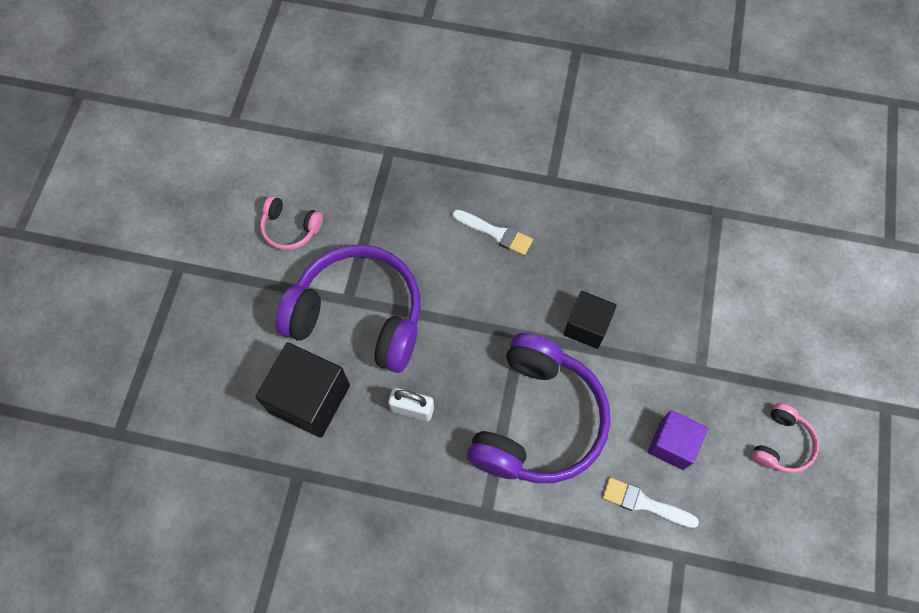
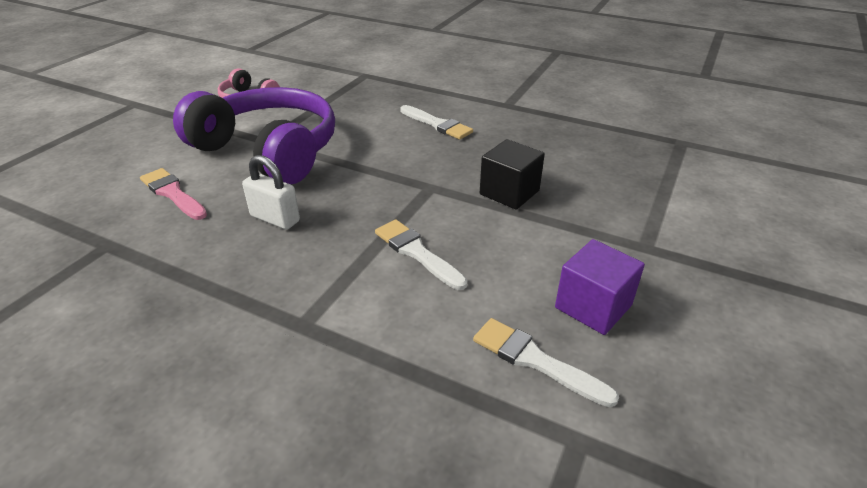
camera: 15 degrees right, 30 degrees down
(310, 398) = (173, 193): black cube -> pink brush
(537, 420) = (417, 252): purple headphones -> white brush
(781, 443) = (763, 336): pink headphones -> none

